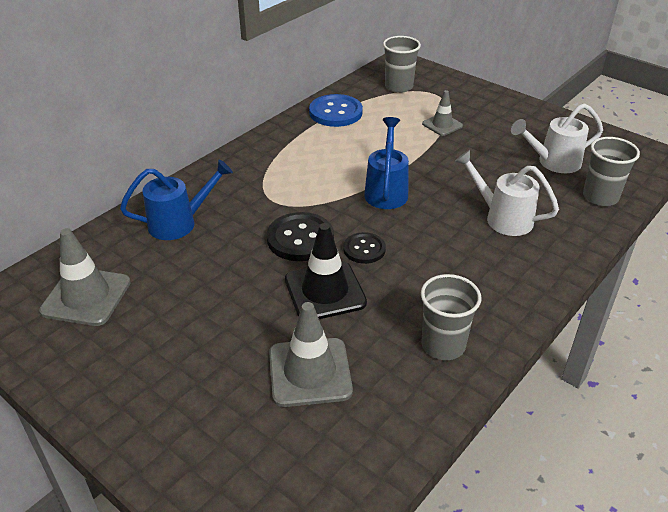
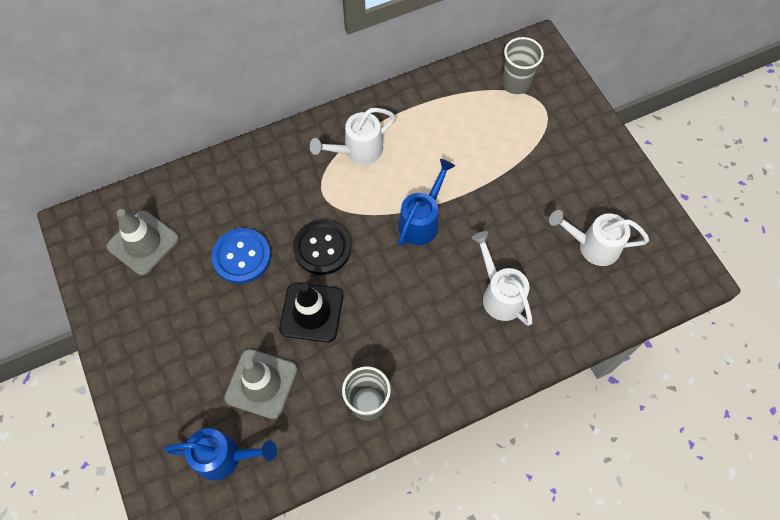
camera: 25 degrees right, 25 degrees up
(179, 223) = (239, 191): blue watering can -> blue watering can (224, 457)
(286, 162) = (358, 151): none -> white watering can
(335, 112) = (435, 99): blue button -> blue button (242, 256)
(364, 249) = (365, 281): black button -> none
(442, 125) = (523, 155): grey traffic cone -> none
(600, 197) = (603, 306): grey cup -> none

